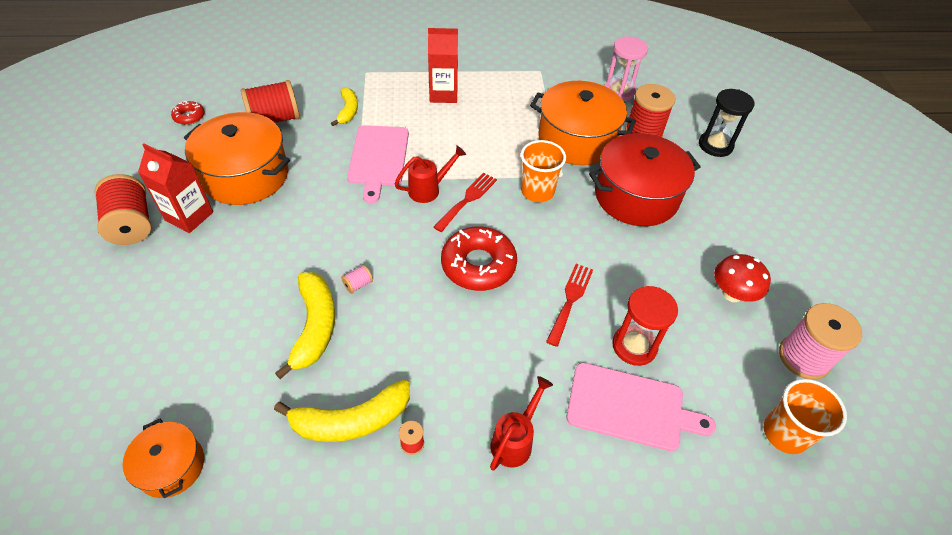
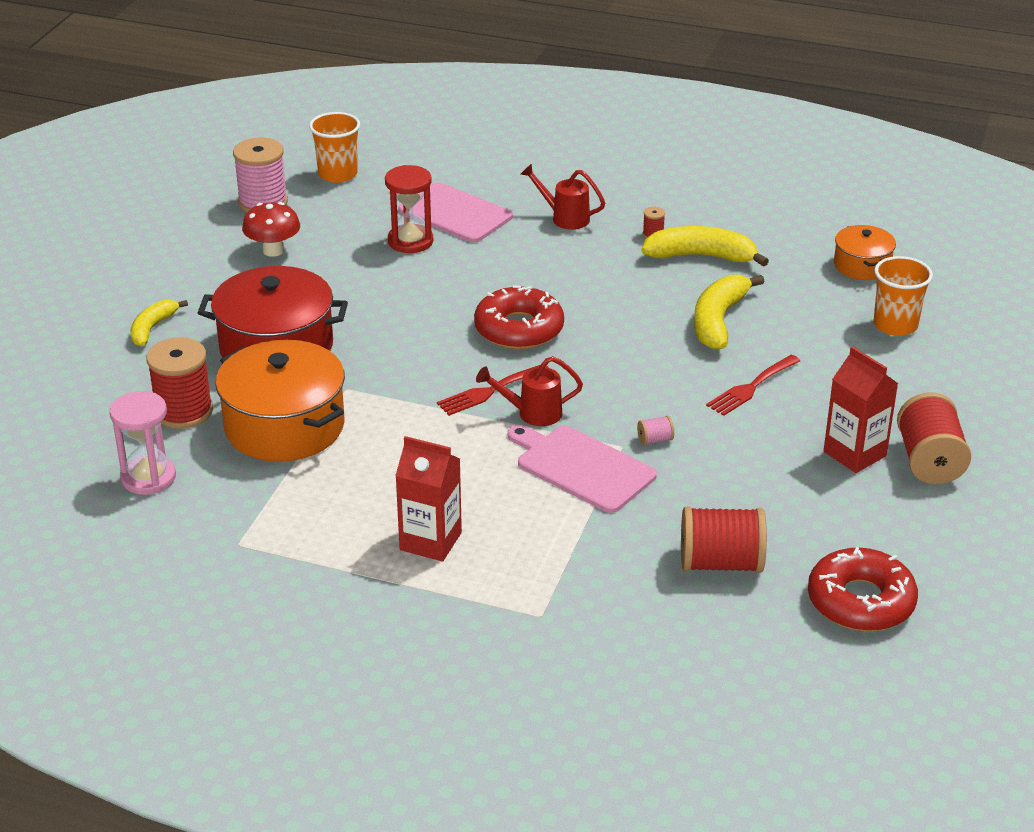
camera: 155 degrees left, 15 degrees down
(189, 116) = (860, 601): red donut -> red donut, size x2.03
(245, 175) = (776, 487): orange pot -> none
(348, 111) = (599, 550): yellow banana -> yellow banana (152, 328)
(358, 284) = (661, 342): pink spool -> pink spool (655, 440)
(378, 158) = (581, 467): pink cutting board -> pink cutting board turned 75 degrees counterclockwise
(515, 440) = (564, 218): red watering can -> red watering can turned 60 degrees clockwise
(537, 191) = (394, 380): orange cup -> orange cup (895, 325)
(570, 300) = (442, 282): red fork -> red fork (751, 387)
(715, 145) = (104, 375): black hourglass -> none

